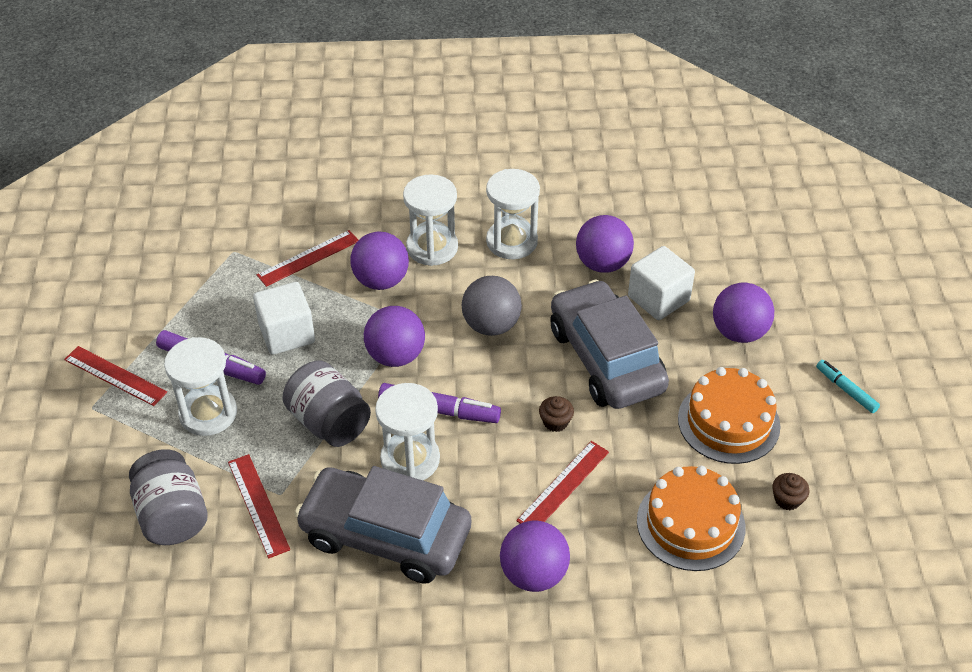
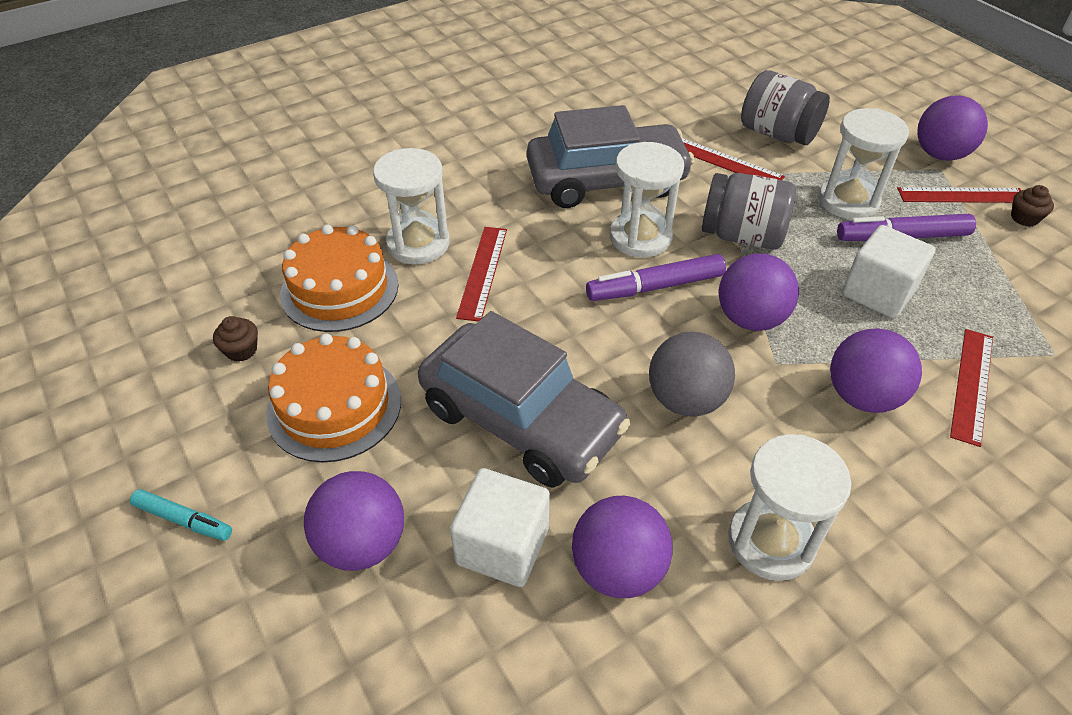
camera: 150 degrees right, 0 degrees up
(432, 247) = (858, 475): white hourglass -> white hourglass (418, 244)
(533, 574) = (464, 202): purple ball -> purple ball (940, 154)
(555, 422) = (530, 325): brown cupcake -> brown cupcake (1024, 218)

